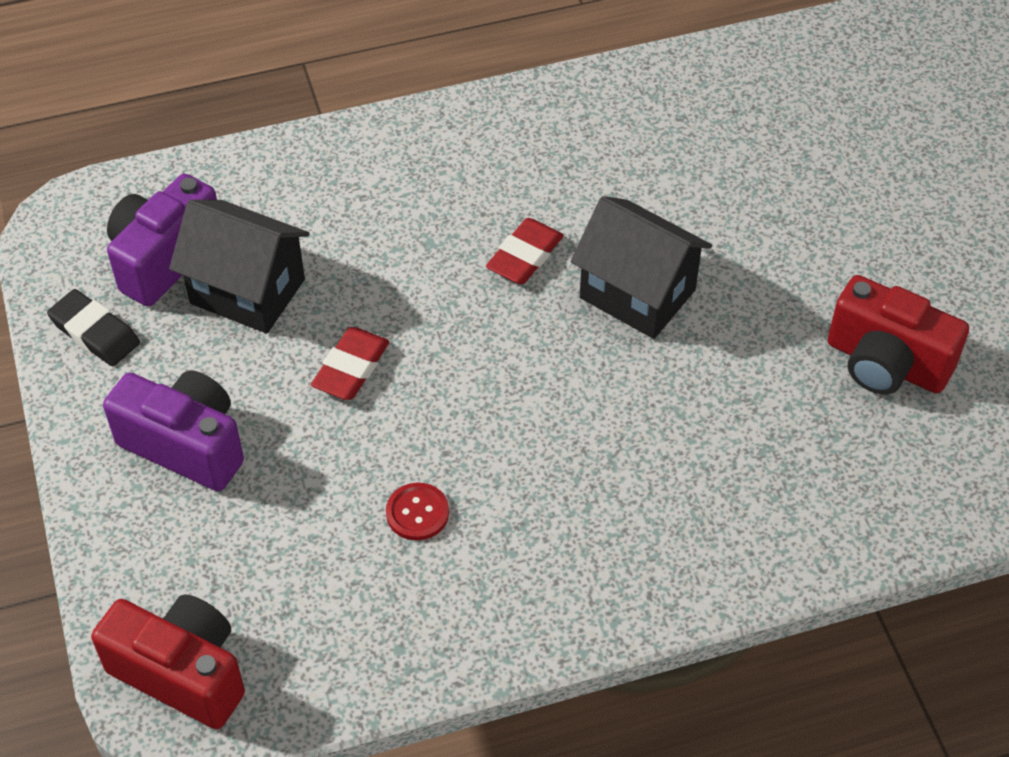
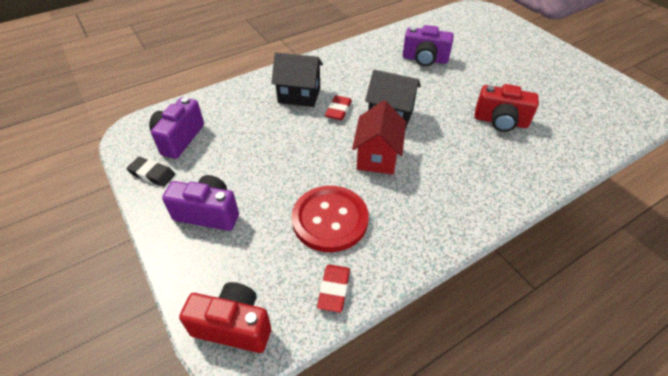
camera: 15 degrees left, 5 degrees down
(247, 291) = (221, 144): black house -> black house (299, 95)
(351, 368) = (278, 165): red eraser -> red eraser (334, 289)
(417, 513) = (330, 220): red button -> red button, size x2.47
(566, 393) = (377, 157): none -> red house
(787, 151) = (425, 59): none -> purple camera

